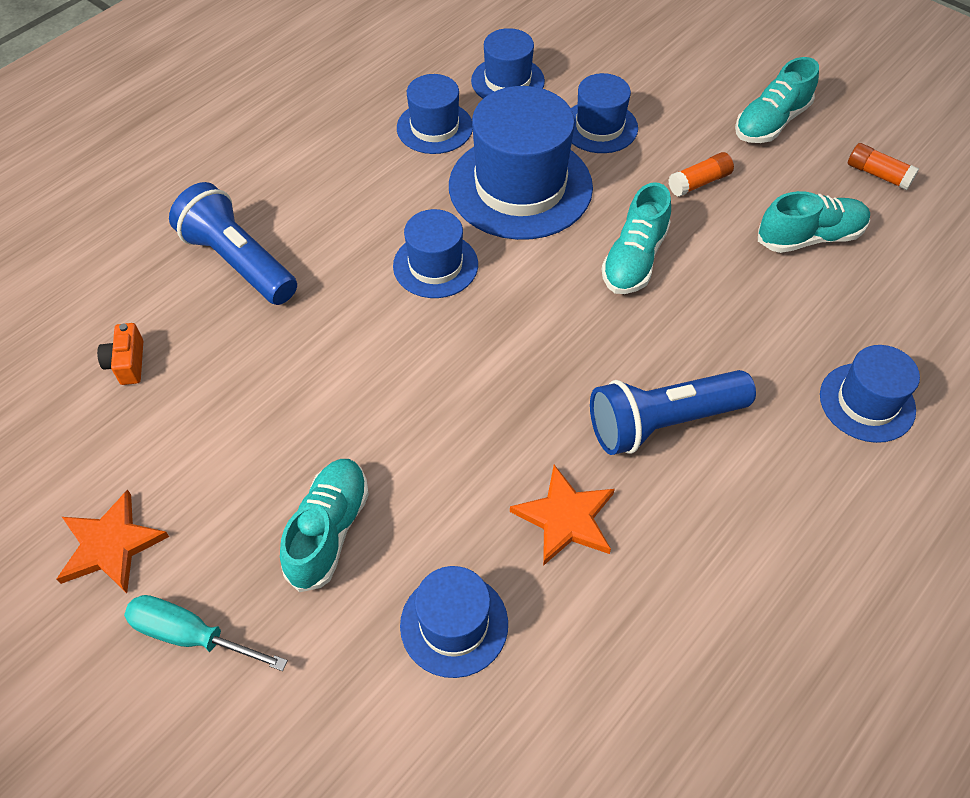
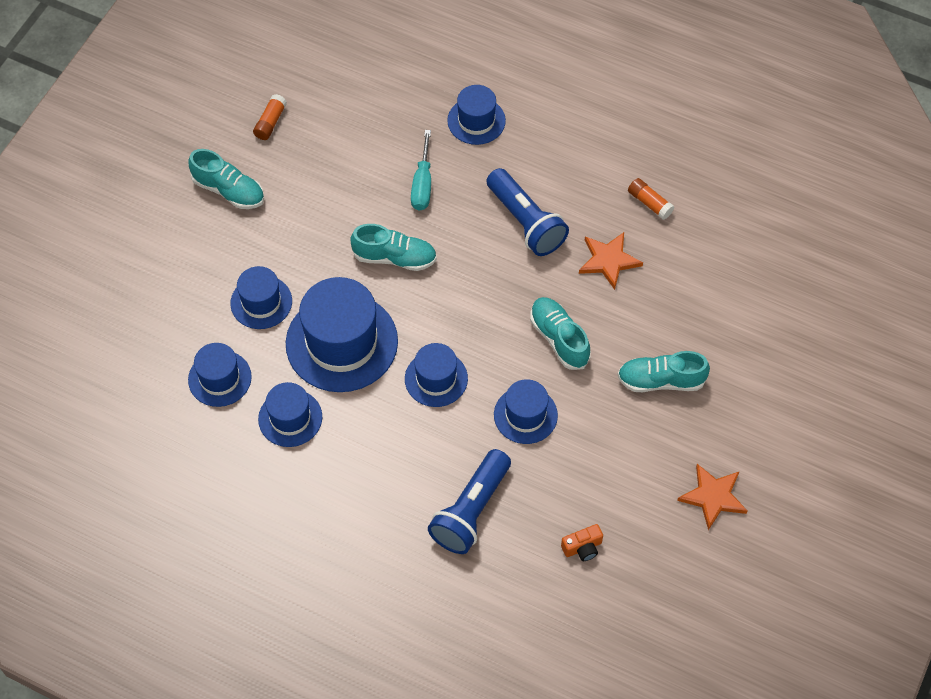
camera: 105 degrees left, 5 degrees up
(191, 635) = (749, 429): turquoise screwdriver -> turquoise screwdriver (422, 184)
(454, 624) = (692, 301): blue hat -> blue hat (525, 415)
(699, 182) = (307, 229): orange glue stick -> orange glue stick (649, 203)
(809, 237) = (344, 158): turquoise shoe -> turquoise shoe (559, 339)

